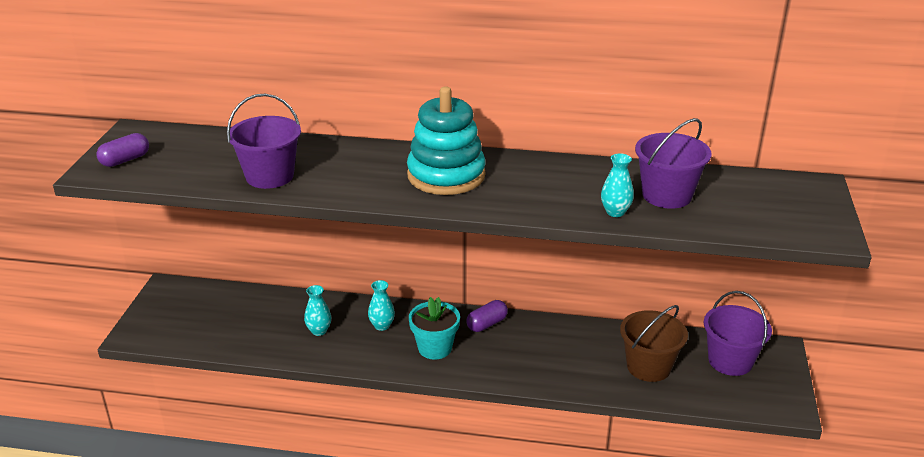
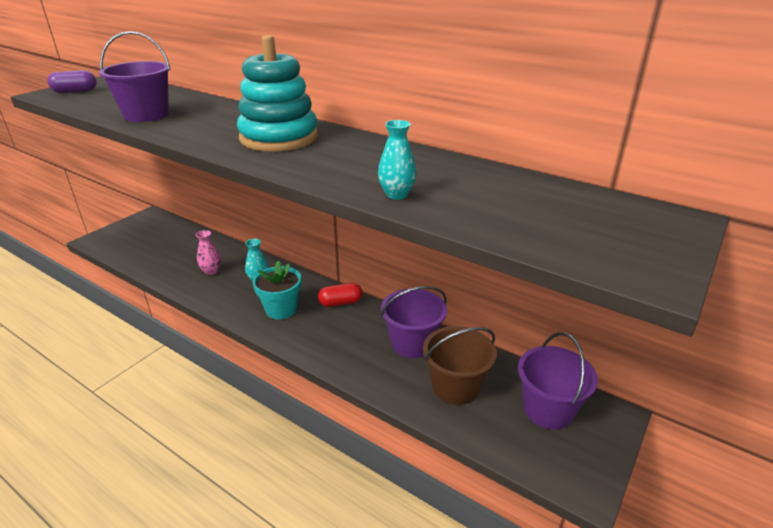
camera: 25 degrees right, 0 degrees up
(319, 331) = (211, 271): turquoise vase -> pink vase
(487, 324) = (340, 302): purple capsule -> red capsule
(666, 195) = (473, 192): purple bucket -> purple bucket (412, 343)

